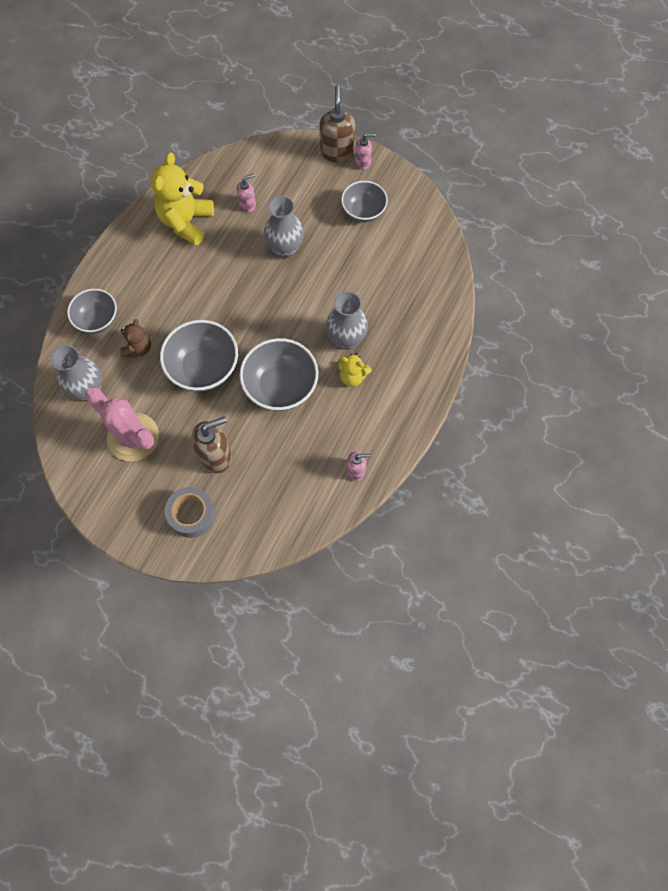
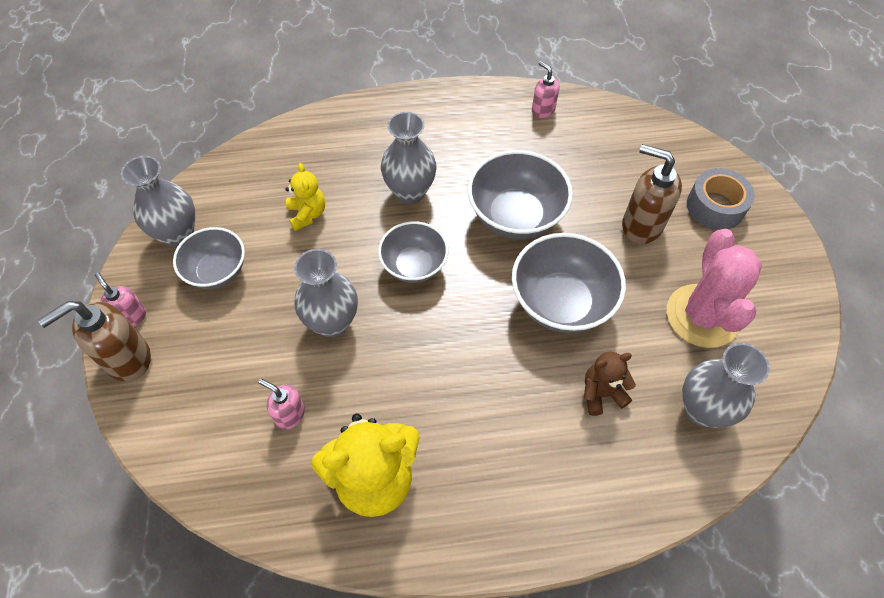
camera: 125 degrees left, 10 degrees down
(97, 320) = (610, 478): grey bowl -> grey bowl (414, 265)
(352, 376) = (449, 163): yellow teddy bear -> yellow teddy bear (307, 214)
(406, 204) = (178, 234): none -> grey vase

